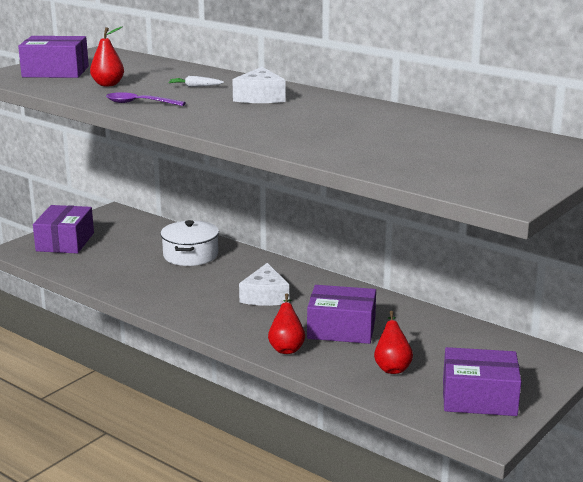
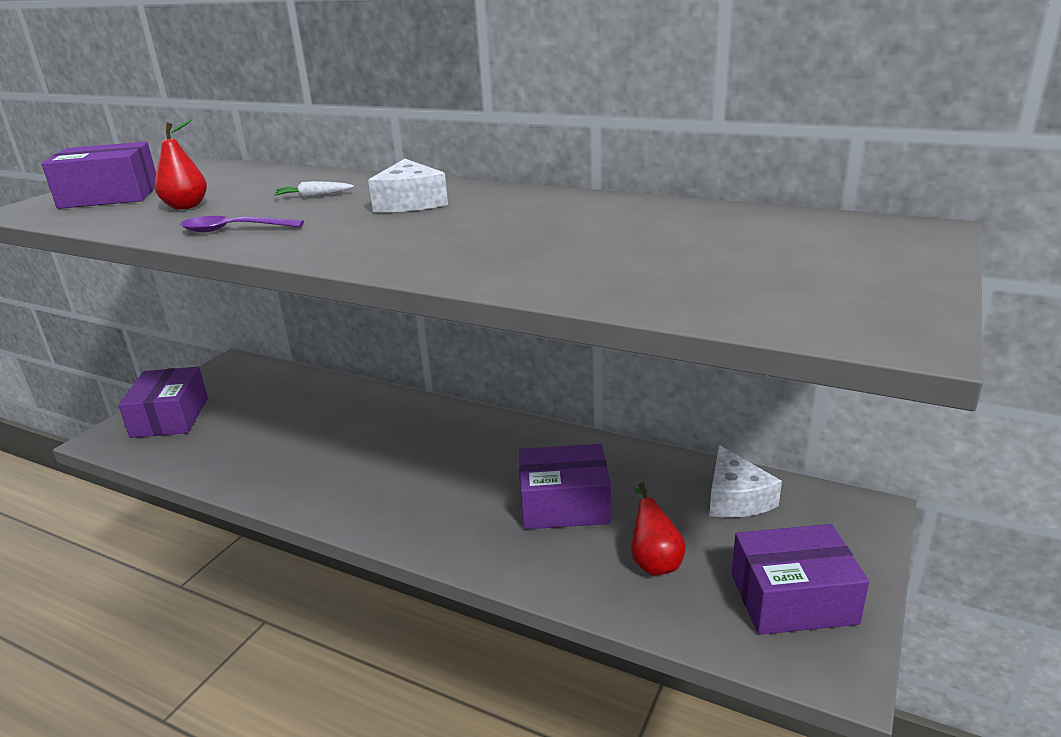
camera: 10 degrees left, 5 degrees up
(190, 255) = (339, 414): white pot -> none
(265, 296) = (449, 465): white cheese -> white cheese (735, 498)
(286, 347) = (500, 550): red pear -> none

